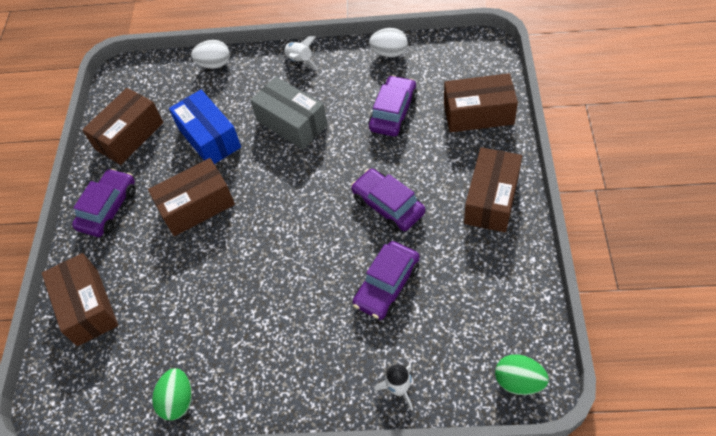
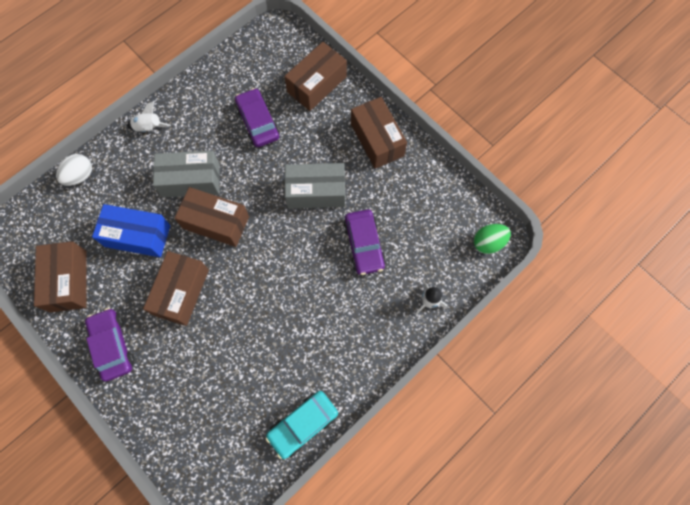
camera: 50 degrees left, 15 degrees up
(87, 307) = (174, 423): brown box -> brown box (216, 222)
(178, 400) = (303, 424): green egg -> turquoise car
(388, 205) = (316, 192): purple car -> grey box
(389, 53) = (212, 78): white egg -> none

